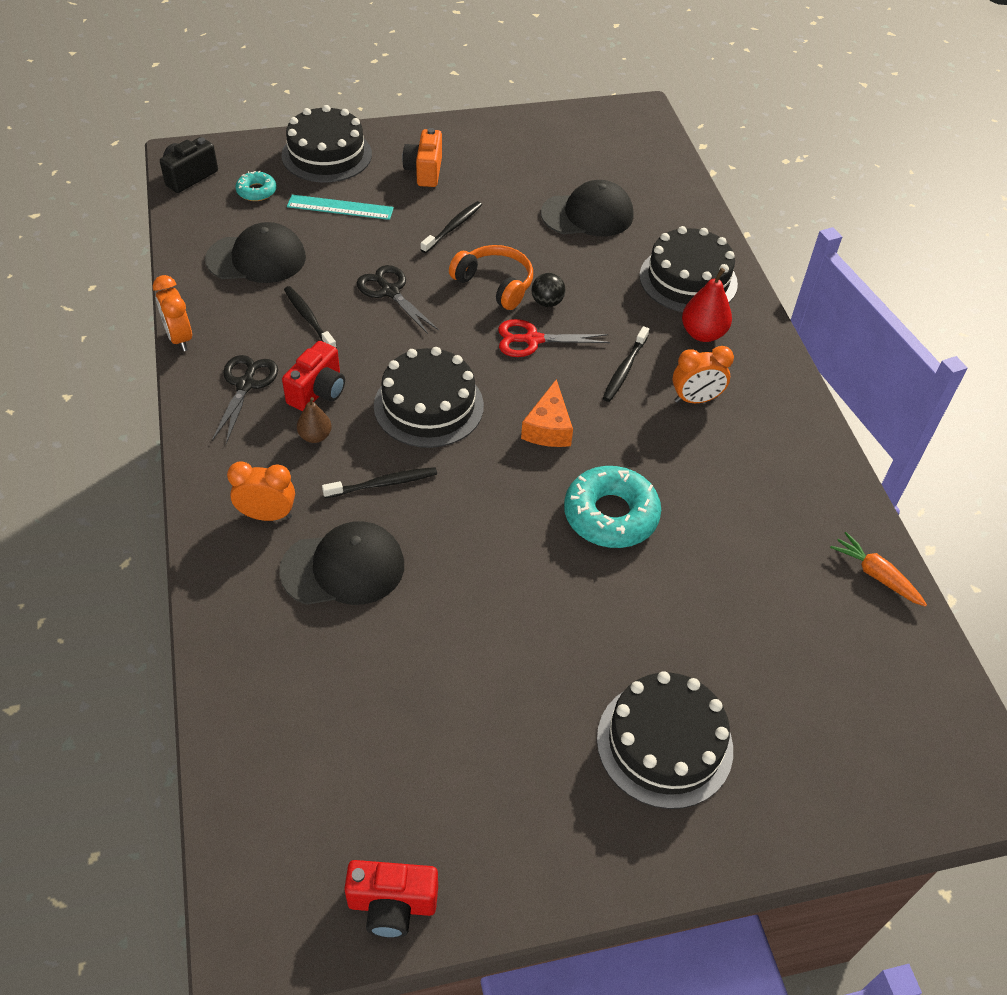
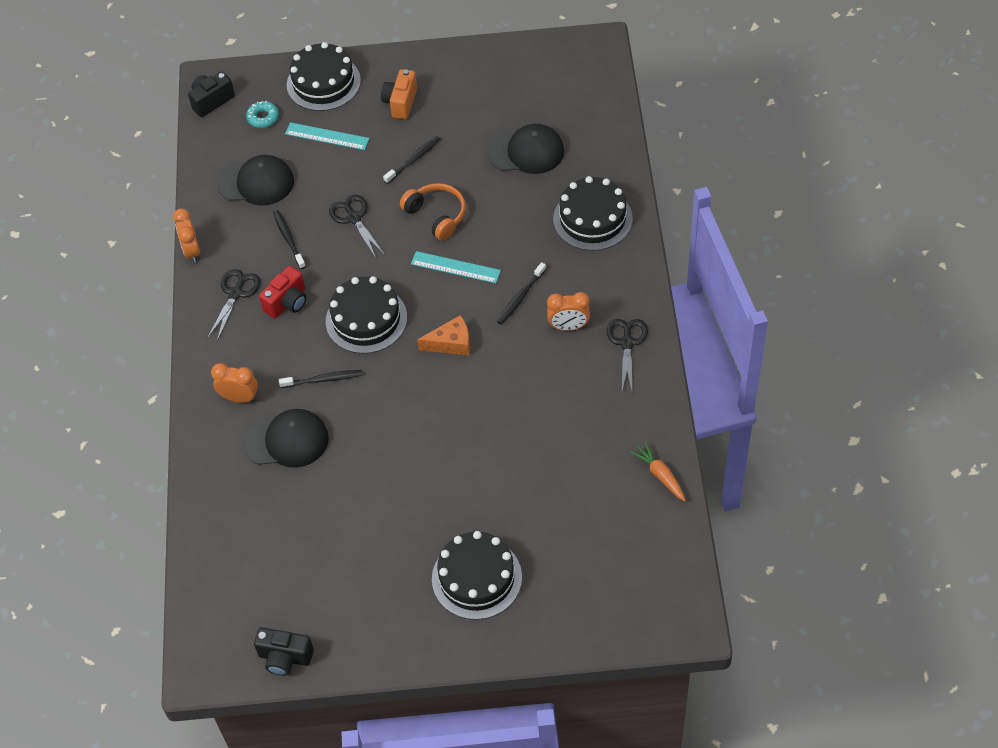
camera: 15 degrees right, 5 degrees up
(315, 436) = (280, 339): brown pear -> none
(392, 905) = (285, 658): red camera -> black camera
(532, 340) = (455, 267): red scissors -> turquoise ruler
(547, 302) = (474, 234): black ball -> none
(548, 428) = (451, 343): orange cheese -> orange cheese turned 120 degrees counterclockwise
(610, 515) = (480, 415): turquoise donut -> none
(703, 334) = (590, 269): red pear -> none
(776, 414) = (627, 343): none -> black scissors

